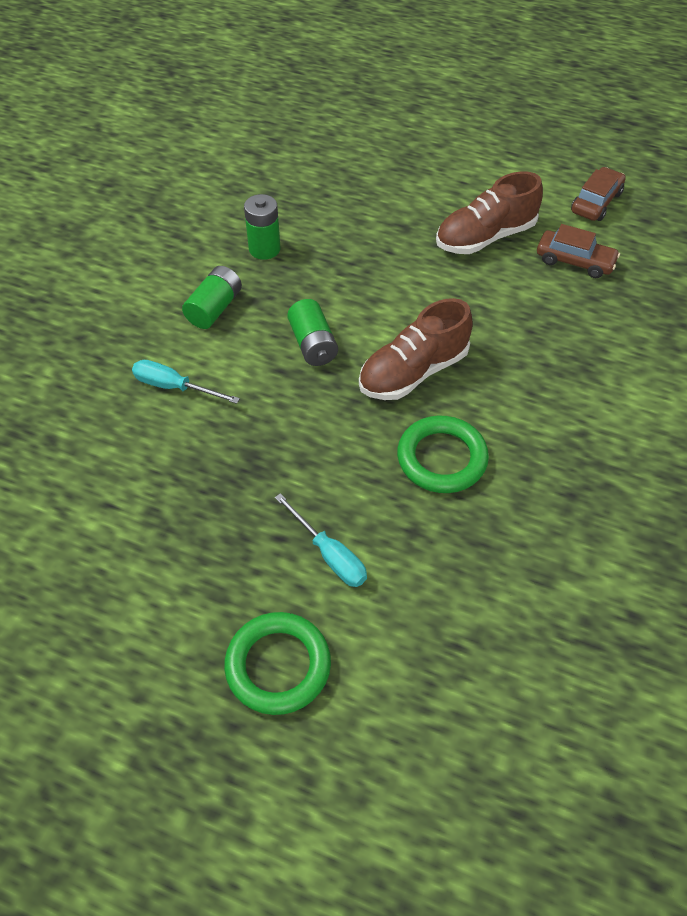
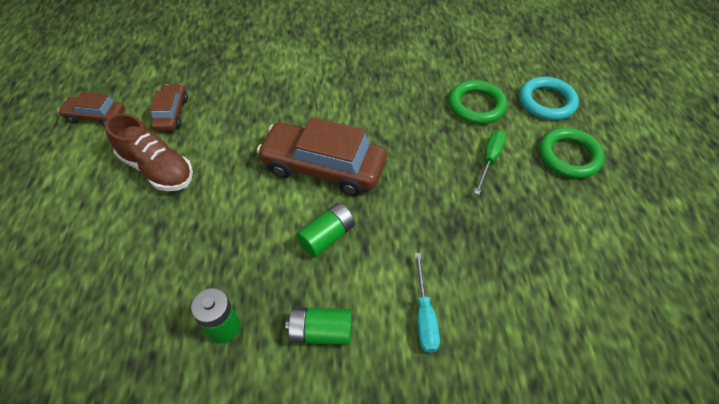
camera: 115 degrees left, 0 degrees up
(329, 554) = (489, 160): turquoise screwdriver -> green screwdriver
(402, 713) = (546, 102): none -> turquoise ring
(413, 372) = (323, 167): brown shoe -> brown car
(442, 458) = (387, 132): green ring -> green ring (476, 105)

